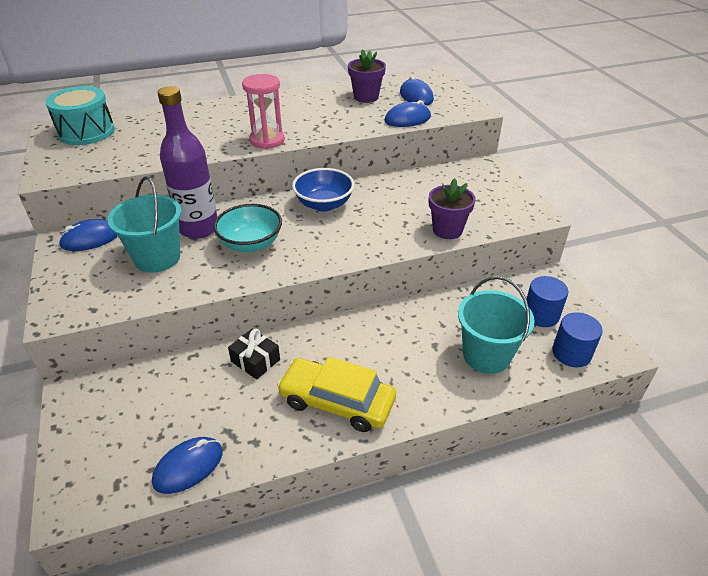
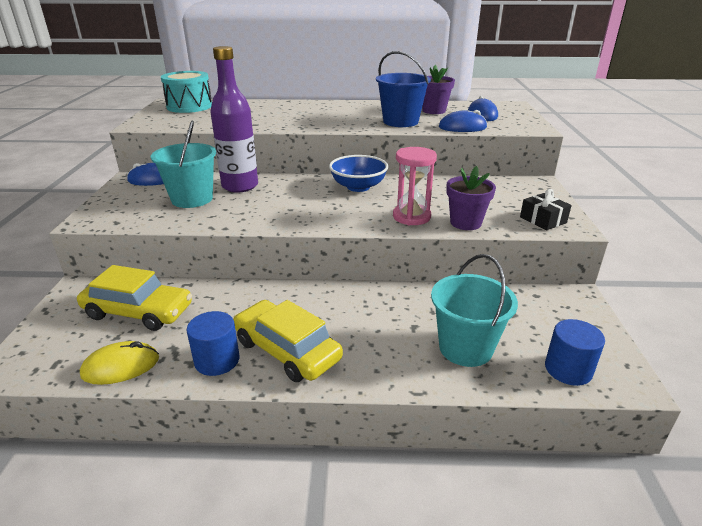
camera: 20 degrees right, 10 degrees down
(163, 401) = (138, 311): none -> yellow car
(188, 466) = (121, 367): blue mouse -> yellow mouse
(251, 244) = (274, 202): turquoise bowl -> none
(255, 360) = (236, 300): black gift -> black gift (543, 220)
(267, 140) = (324, 126): pink hourglass -> pink hourglass (411, 217)
(342, 120) = (400, 122): none -> blue bucket
(541, 315) = (548, 326): blue cylinder -> blue cylinder (217, 360)

